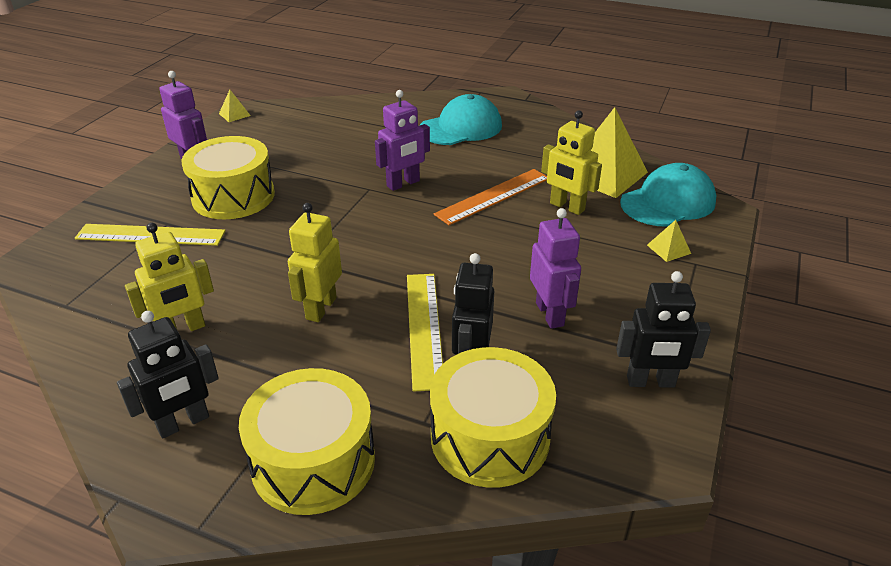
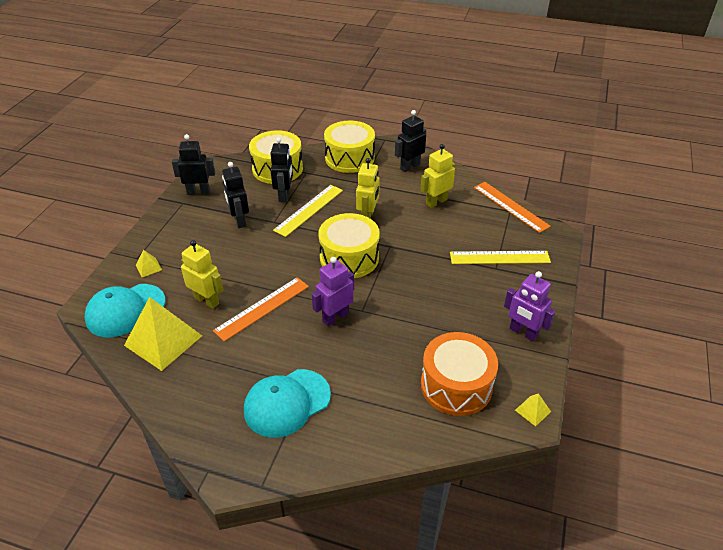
camera: 175 degrees right, 5 degrees up
(56, 313) = (510, 206): none -> orange ruler
(233, 196) = (464, 295): yellow drum -> yellow drum (349, 258)
(294, 130) = (456, 385): none -> orange drum
(424, 328) = (309, 210): yellow ruler -> yellow ruler turned 45 degrees clockwise
(550, 314) = (239, 221): purple robot -> black robot

